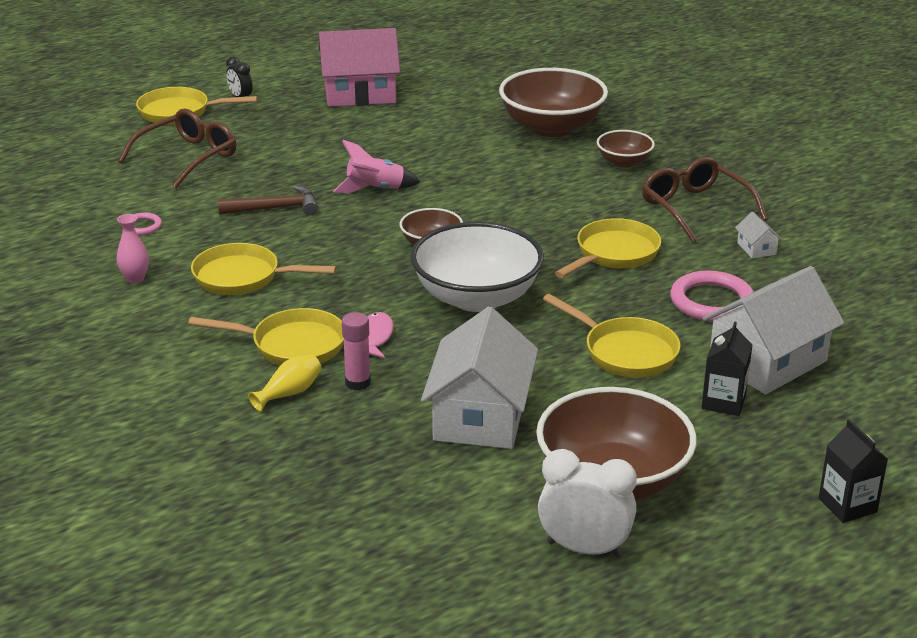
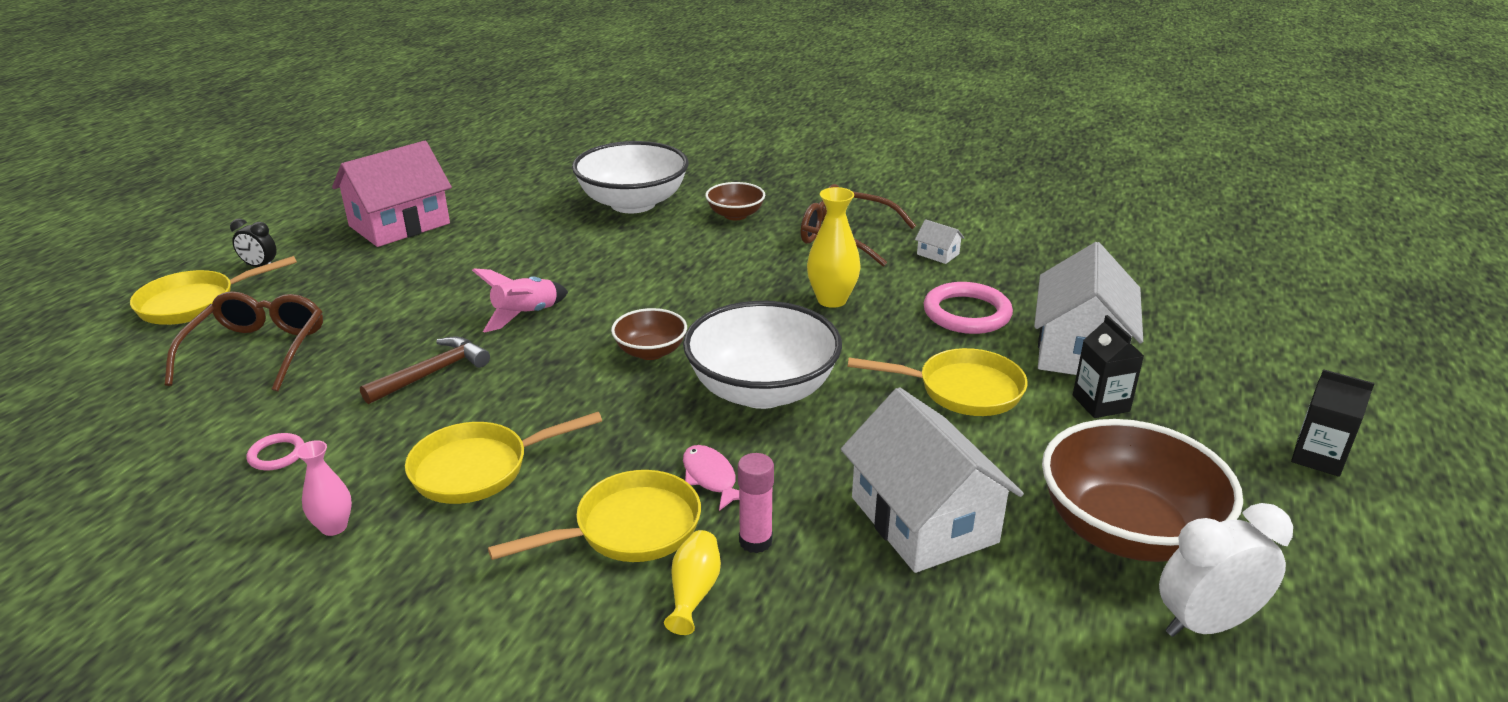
camera: 35 degrees left, 0 degrees up
(552, 127) = (633, 203): brown bowl -> white bowl
(613, 254) = (832, 300): yellow pan -> yellow vase

